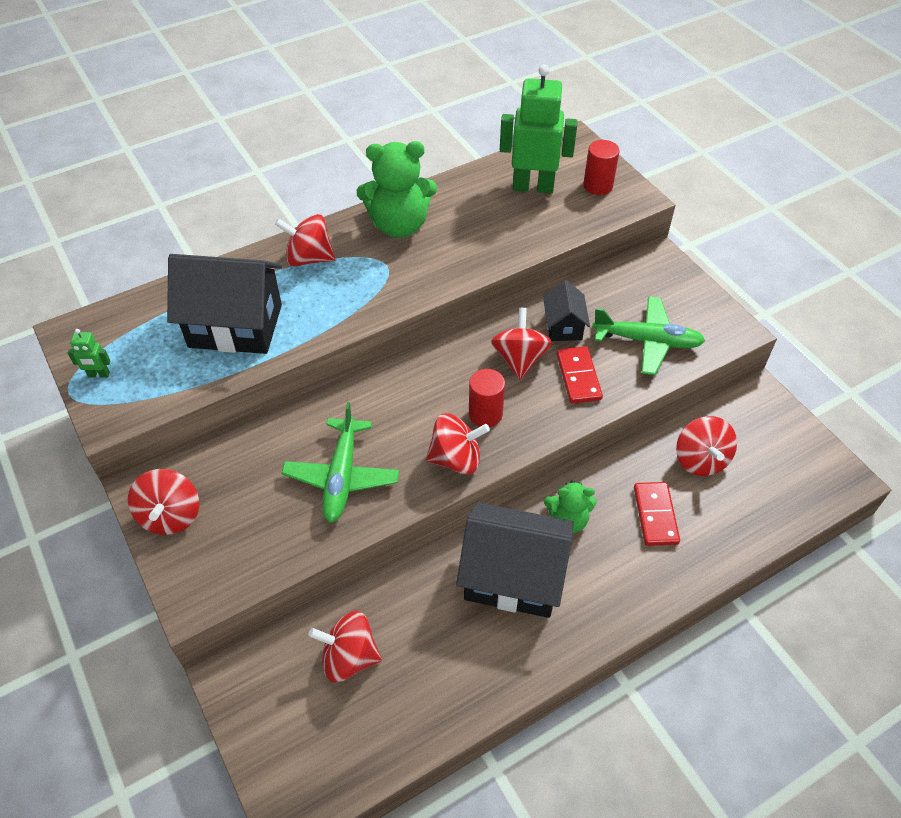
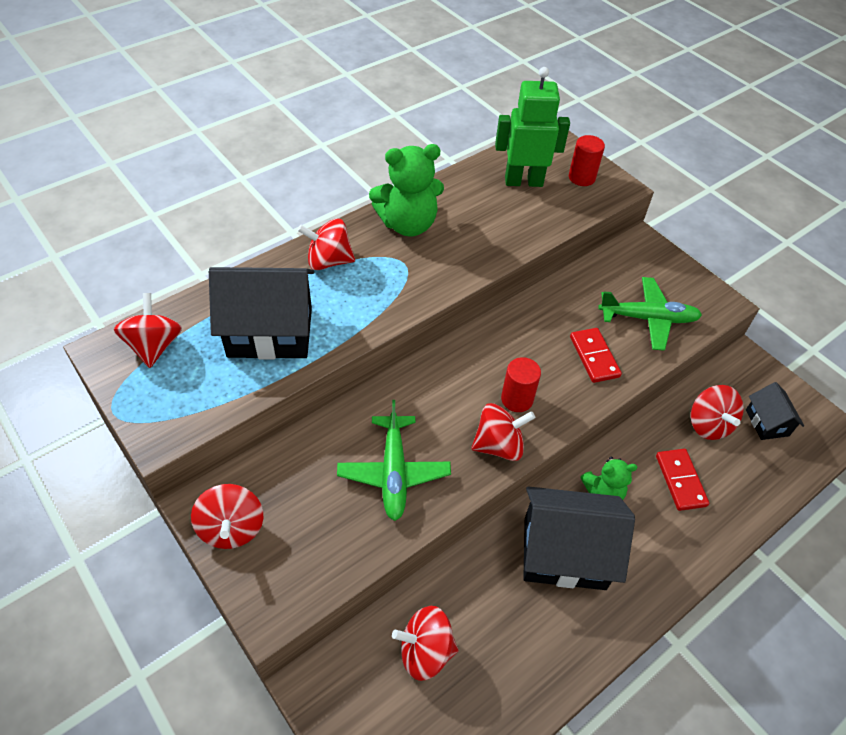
camera: 10 degrees left, 0 degrees up
(99, 375) = (141, 392): green robot -> none
(519, 359) = (537, 344): red spinning top -> red spinning top (154, 346)
(563, 326) = (570, 310): black house -> black house (767, 422)

